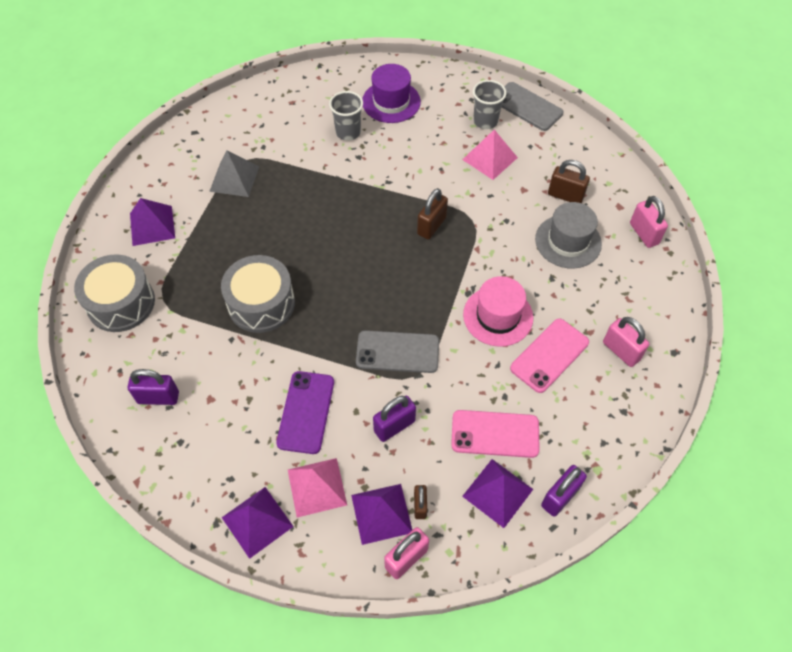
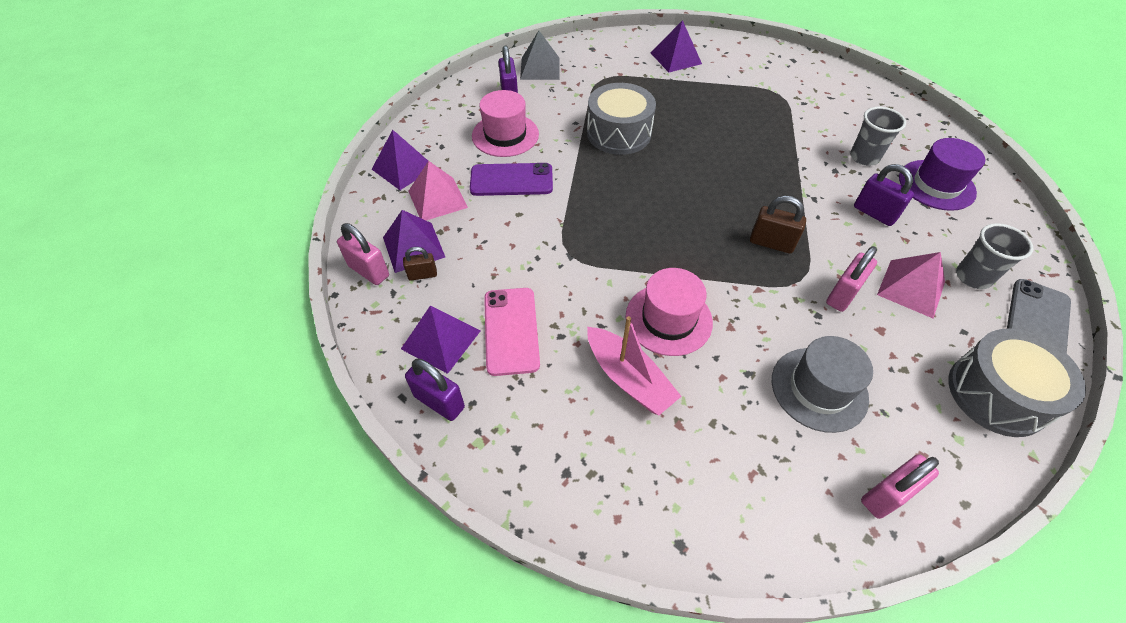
camera: 80 degrees right, 5 degrees down
(121, 303) = (592, 59): grey drum -> grey drum (997, 394)
(231, 410) = (505, 135): none -> pink hat
(234, 179) = (753, 92): grey pyramid -> grey pyramid (540, 68)
(394, 426) = (507, 244): purple padlock -> purple padlock (874, 213)
(397, 352) = (593, 235): grey phone -> none
(549, 355) = (628, 378): pink phone -> pink boat
(565, 196) = (899, 381): brown padlock -> none
(621, 351) = (660, 466): pink padlock -> pink padlock (843, 295)

